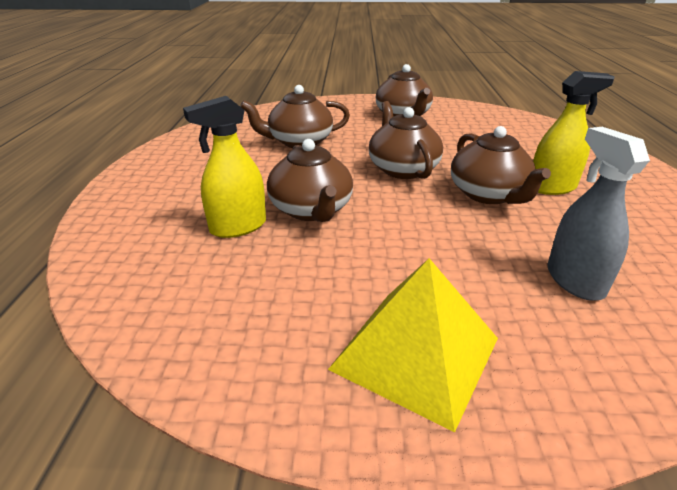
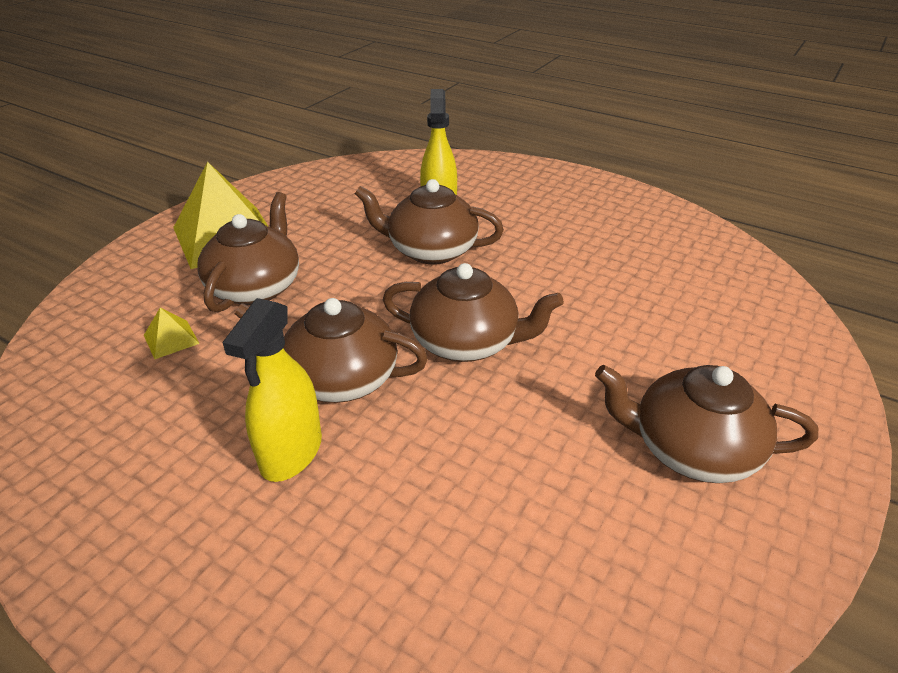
camera: 120 degrees right, 5 degrees up
(299, 142) = (618, 292): brown teapot -> brown teapot (256, 287)
(574, 280) = (171, 339): grey spray bottle -> yellow pyramid

